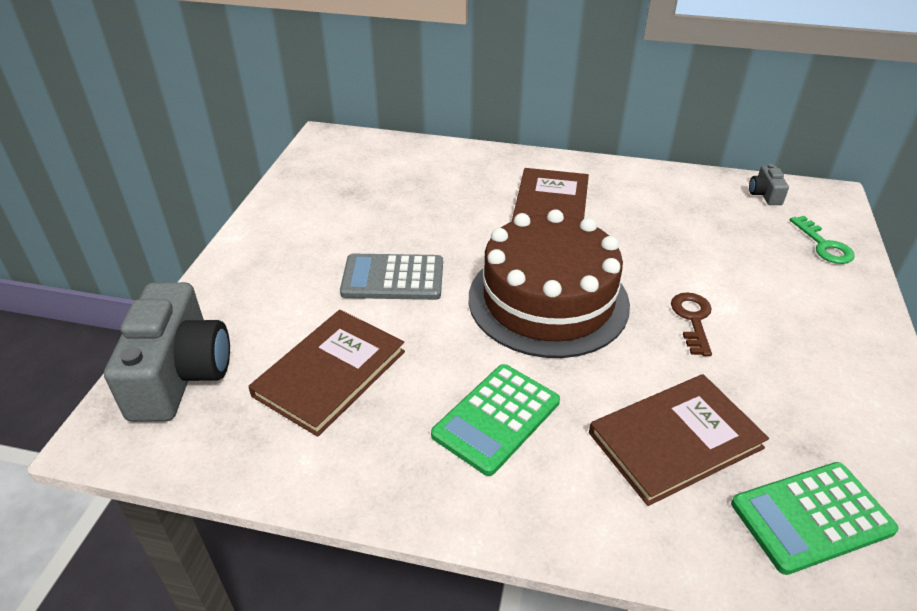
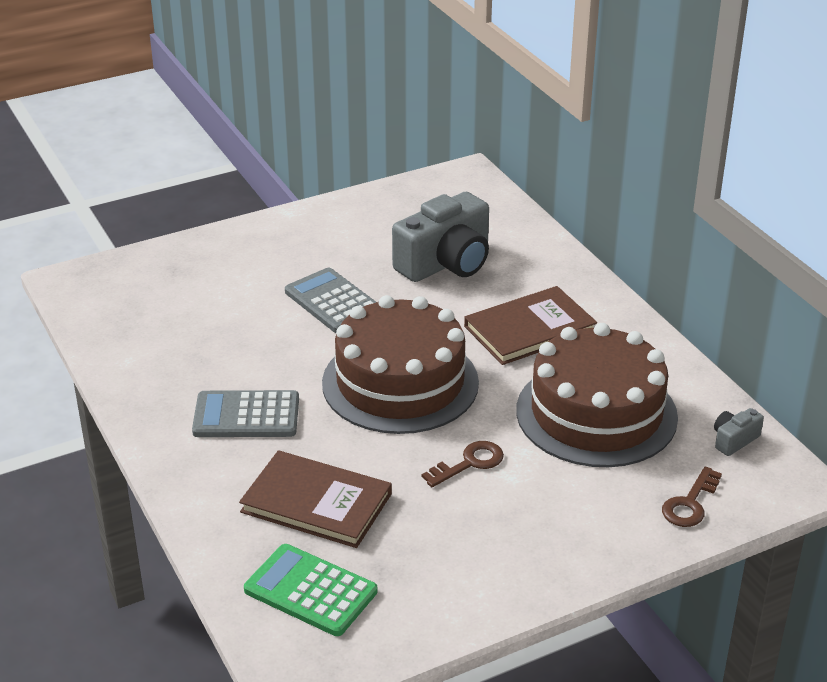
camera: 50 degrees right, 5 degrees down
(180, 374) = (140, 275): grey camera -> grey camera (446, 263)
(330, 373) = (207, 328): brown book -> none
(496, 418) = (246, 416): green calculator -> grey calculator
(683, 230) = (596, 413): none -> brown cake
(824, 245) = (690, 503): green key -> brown key

